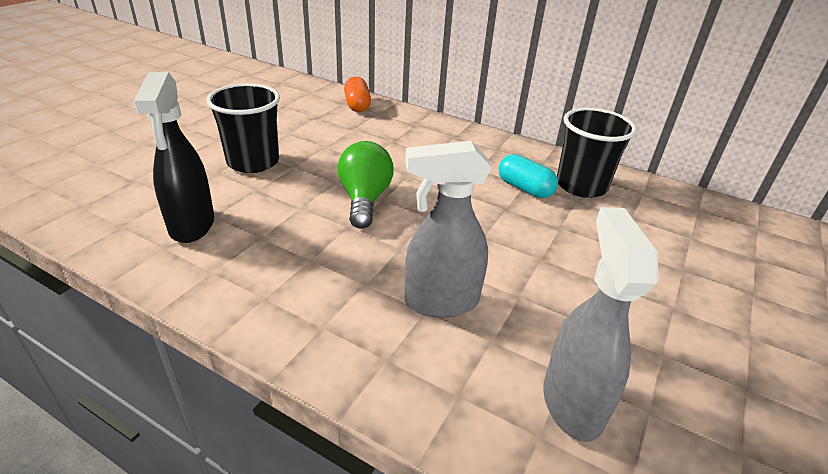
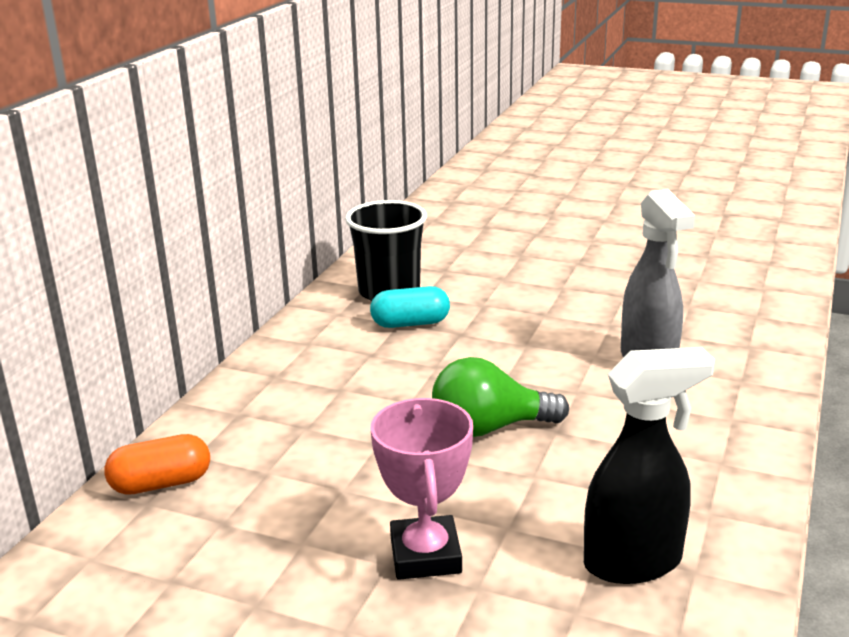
camera: 95 degrees left, 10 degrees down
(253, 162) = (425, 555): black cup -> pink trophy
(524, 188) = (410, 323): turquoise capsule -> turquoise capsule turned 45 degrees clockwise
(572, 402) = (716, 304): grey spray bottle -> none

